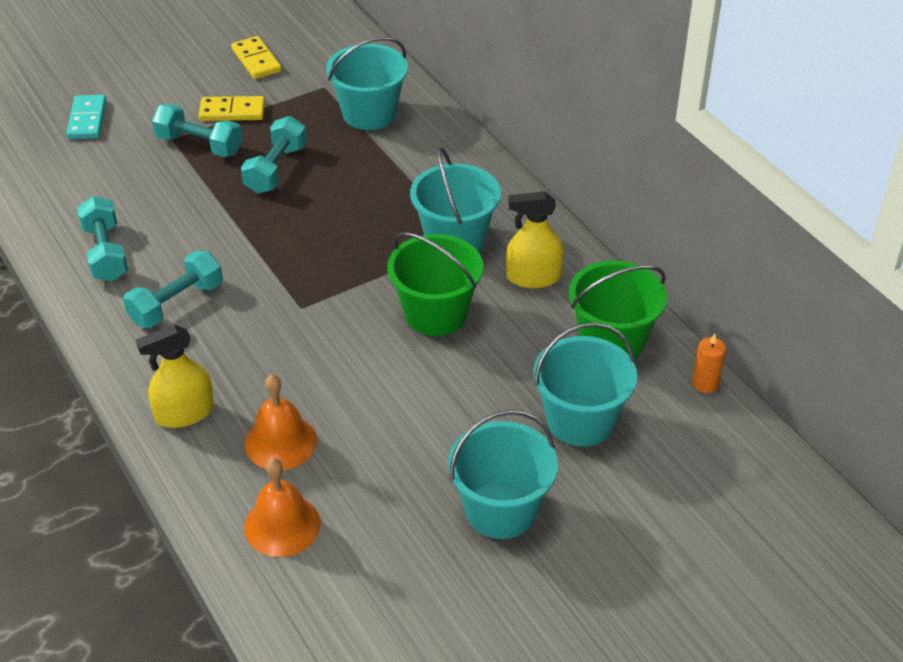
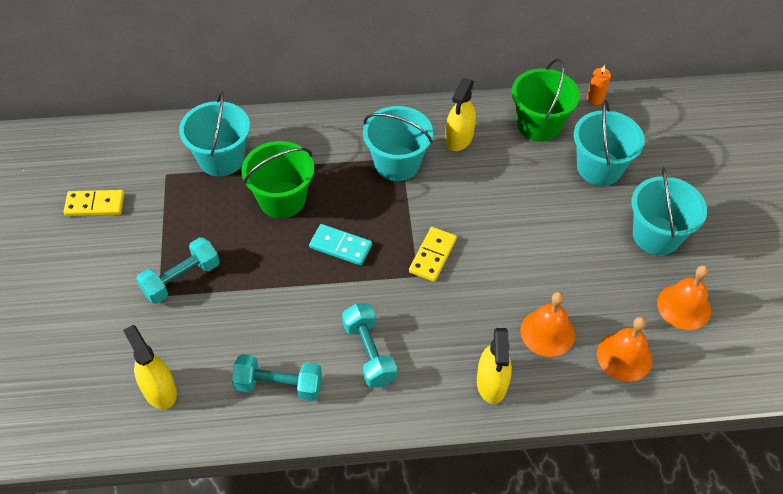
camera: 65 degrees left, 10 degrees up
(65, 179) = (159, 390): none -> yellow spray bottle
(87, 120) = (85, 350): turquoise domino -> turquoise domino (340, 246)
(232, 112) = (153, 243): yellow domino -> yellow domino (433, 256)
(276, 169) = (248, 238): turquoise dumbbell -> none
(395, 568) = (684, 306): none -> orange bell
(435, 314) = (466, 202): green bucket -> green bucket (282, 199)

